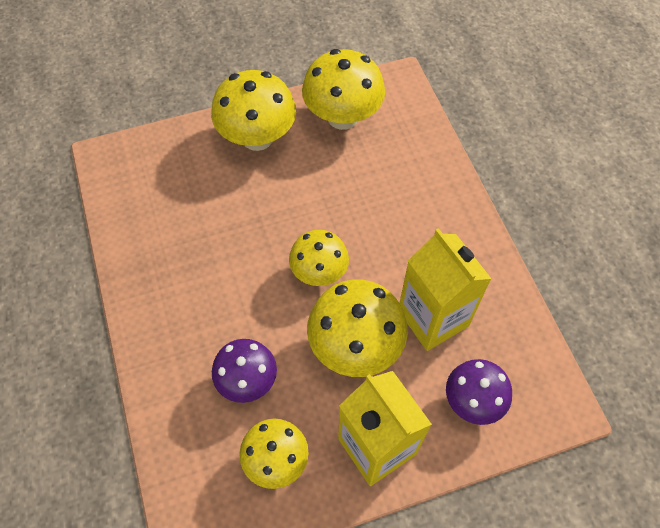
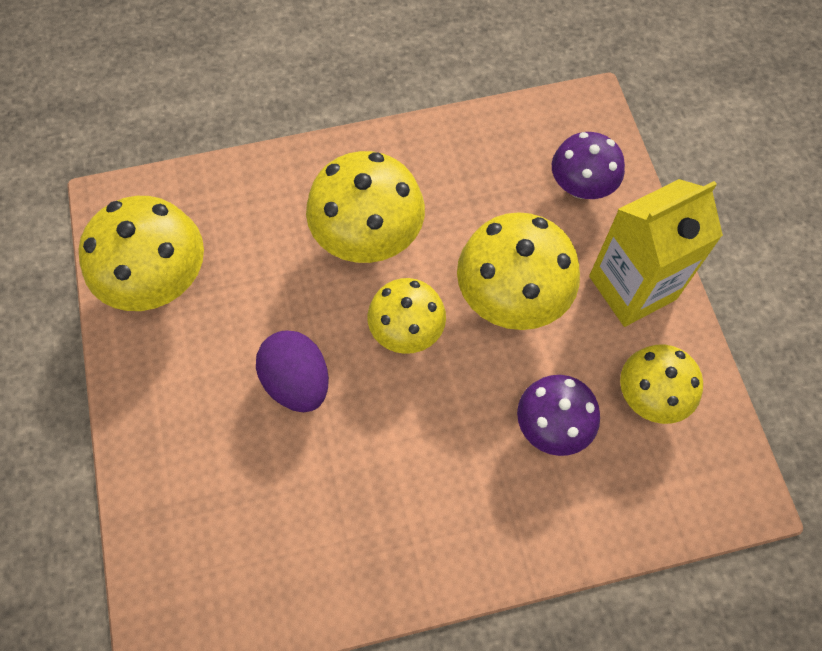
camera: 85 degrees left, 5 degrees up
(257, 137) = (172, 400): yellow mushroom -> yellow mushroom (368, 238)
(274, 206) = (297, 382): none -> purple egg
(433, 318) = (479, 211): yellow carton -> none

